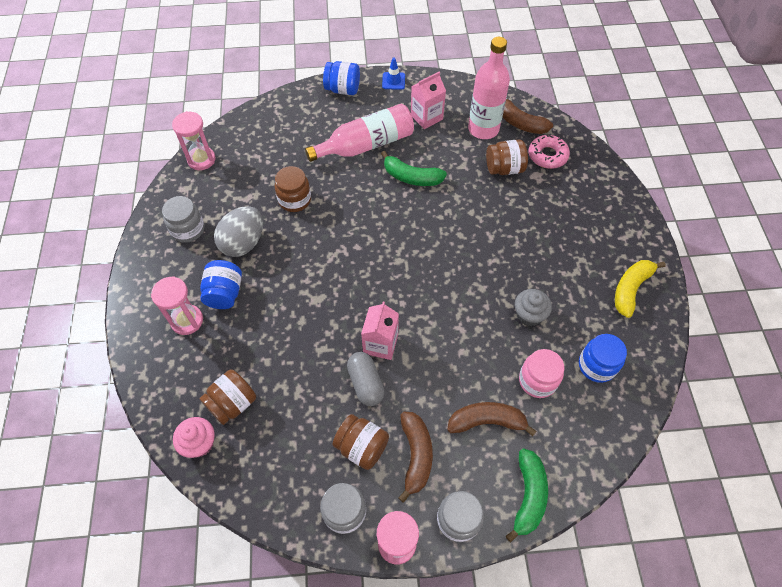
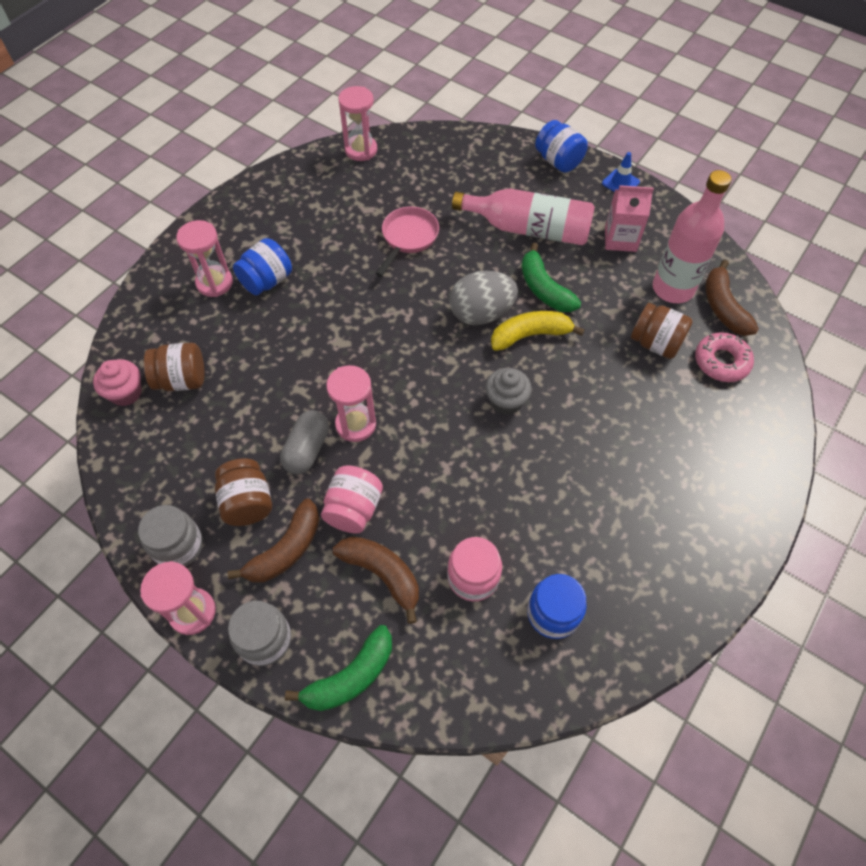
camera: 40 degrees right, 0 degrees up
(188, 229) = (290, 205): grey jar -> none
(243, 243) = (325, 247): grey egg -> grey egg (481, 313)
(295, 200) = (408, 238): brown jar -> pink pan
(380, 344) = (356, 424): pink carton -> pink hourglass
(431, 397) = (354, 509): none -> pink jar
(529, 315) = (531, 507): grey cupcake -> grey cupcake (506, 401)
(630, 289) = (676, 567): yellow banana -> yellow banana (530, 335)

